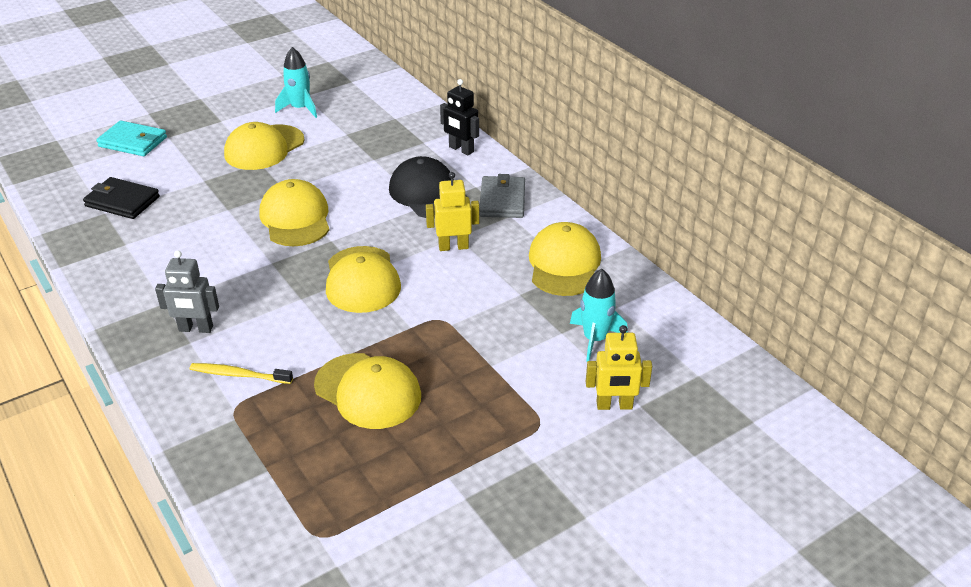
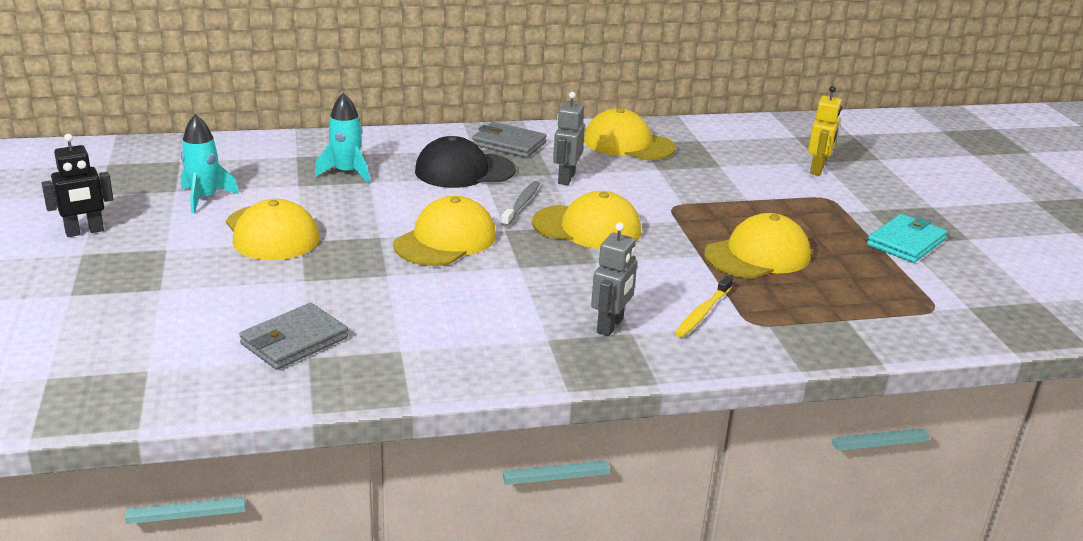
camera: 70 degrees left, 10 degrees down
(122, 201) = (294, 341): black wallet -> grey wallet
(133, 142) = (140, 315): turquoise wallet -> turquoise wallet (905, 242)
(295, 218) = (445, 240): yellow cap -> yellow cap turned 120 degrees clockwise
(384, 236) = (521, 204): none -> grey toothbrush
(453, 247) = (566, 178): yellow robot -> grey robot
(461, 149) = (399, 141): black robot -> black robot (84, 232)
(595, 339) = (735, 157): turquoise rocket -> turquoise rocket (346, 173)

